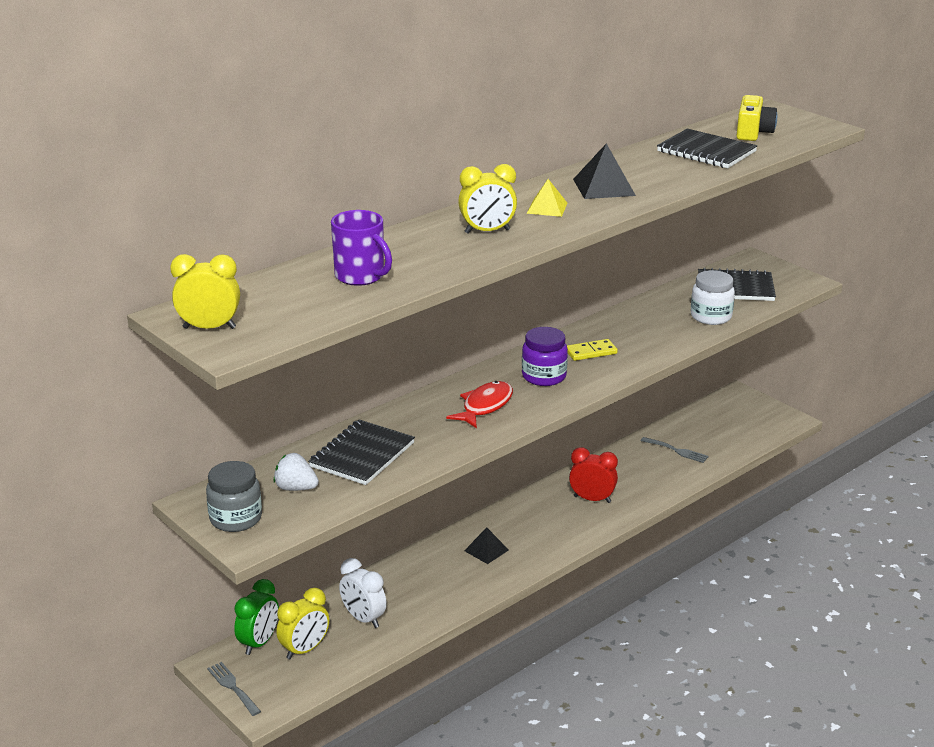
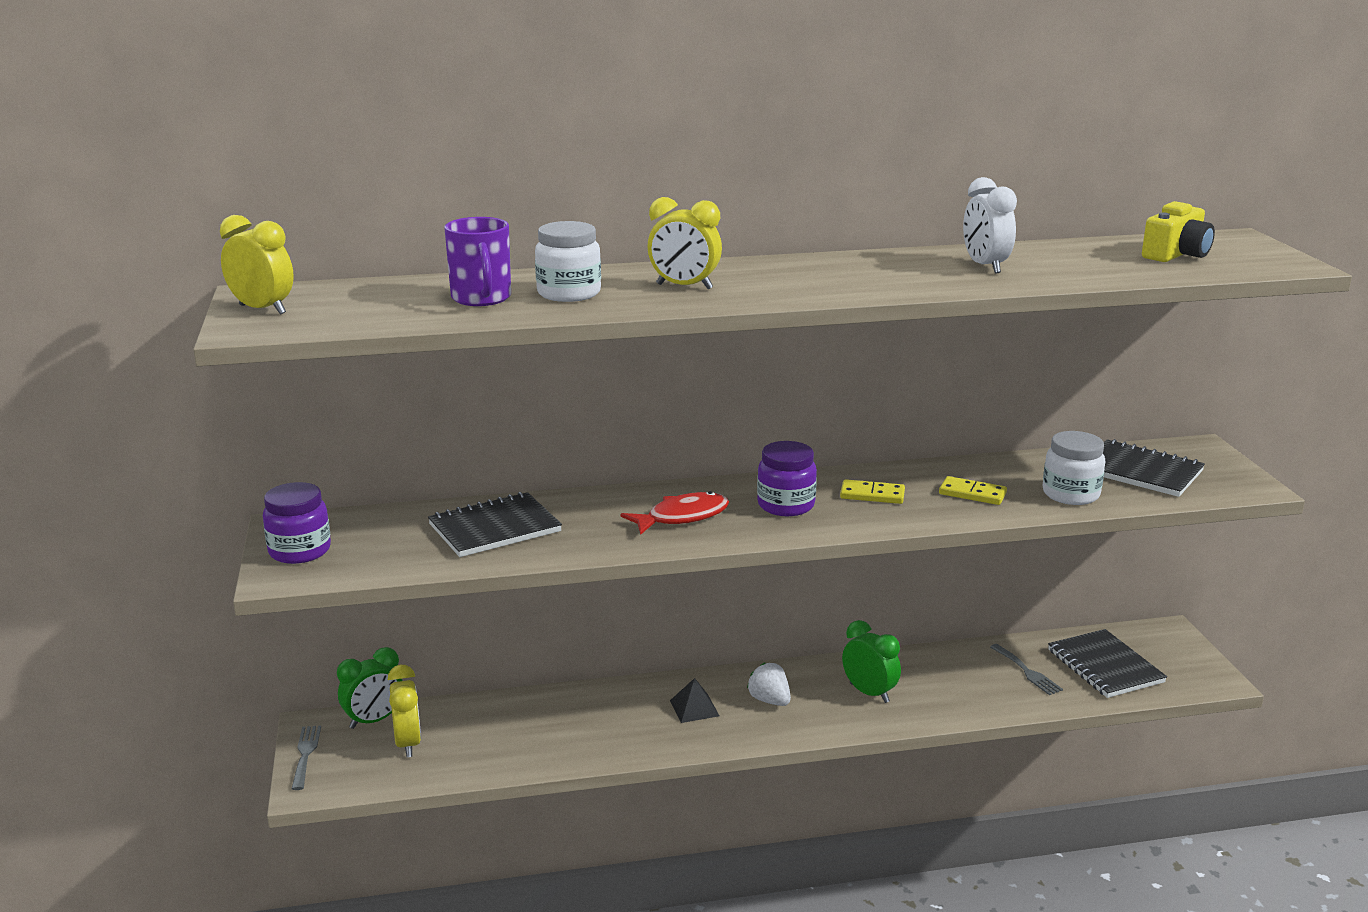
camera: 30 degrees right, 5 degrees down
(236, 519) = (300, 551): grey jar -> purple jar
(296, 488) = (391, 540): white strawberry -> white strawberry (769, 700)
(305, 650) = (408, 743): yellow clock -> yellow clock turned 90 degrees counterclockwise
(363, 619) = (496, 733): white clock -> white clock (985, 266)
(417, 257) = (569, 293): none -> white jar
(547, 208) = (789, 279): yellow pyramid -> none
(592, 499) = (869, 693): red clock -> green clock
(603, 187) = (890, 272): black pyramid -> none
(652, 333) = (972, 494): none -> yellow domino
(706, 152) = (1080, 262): black notebook -> black notebook (1105, 666)

